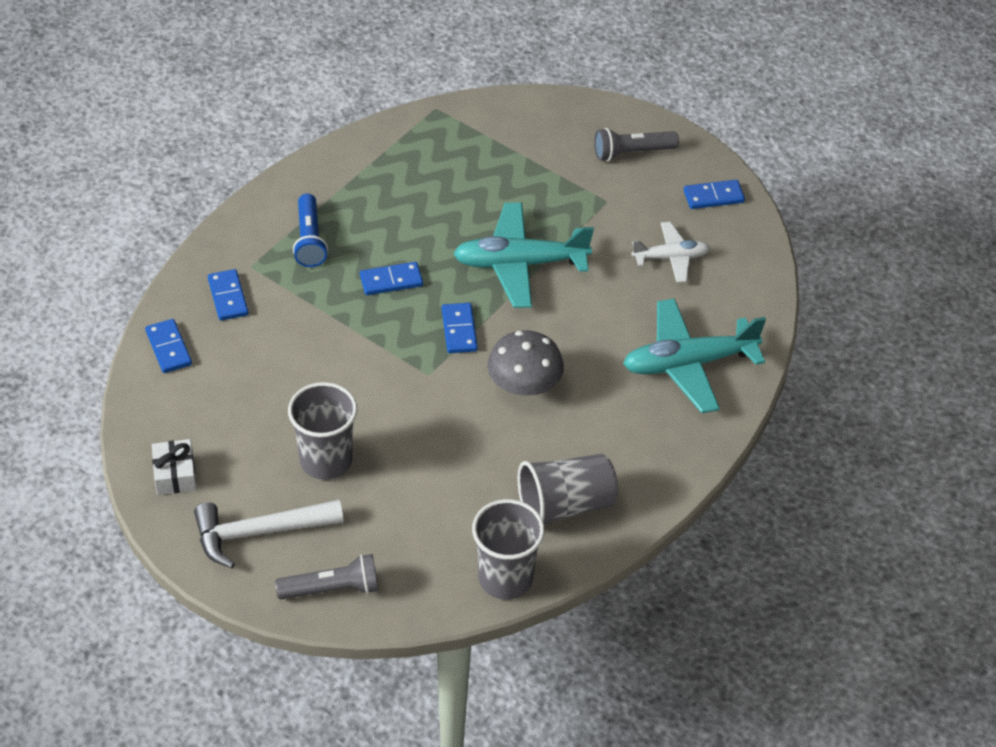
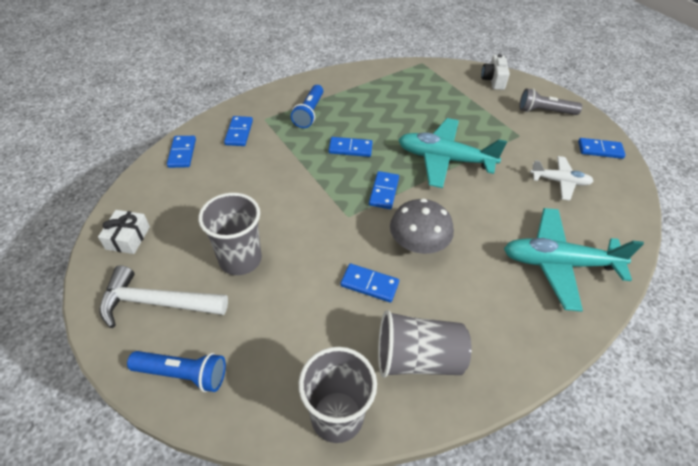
camera: 20 degrees right, 0 degrees up
(332, 589) = (183, 374): grey flashlight -> blue flashlight
(486, 446) = (369, 284): none -> blue domino
(548, 115) = (493, 80): none -> white camera

